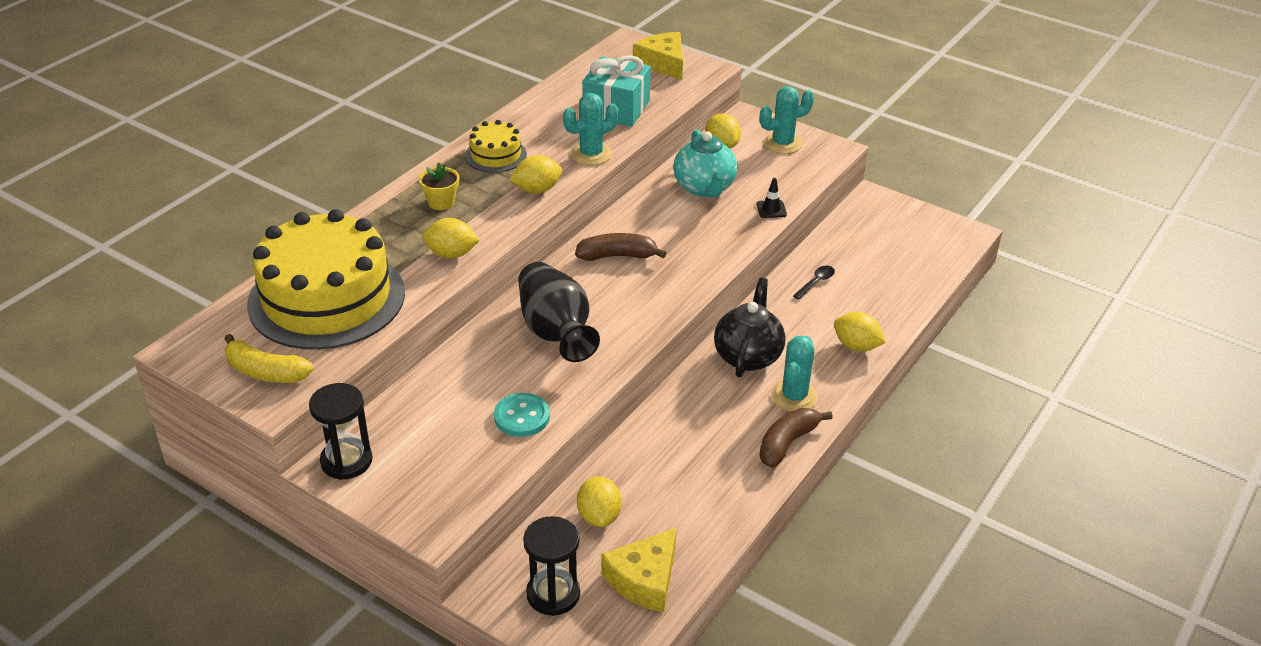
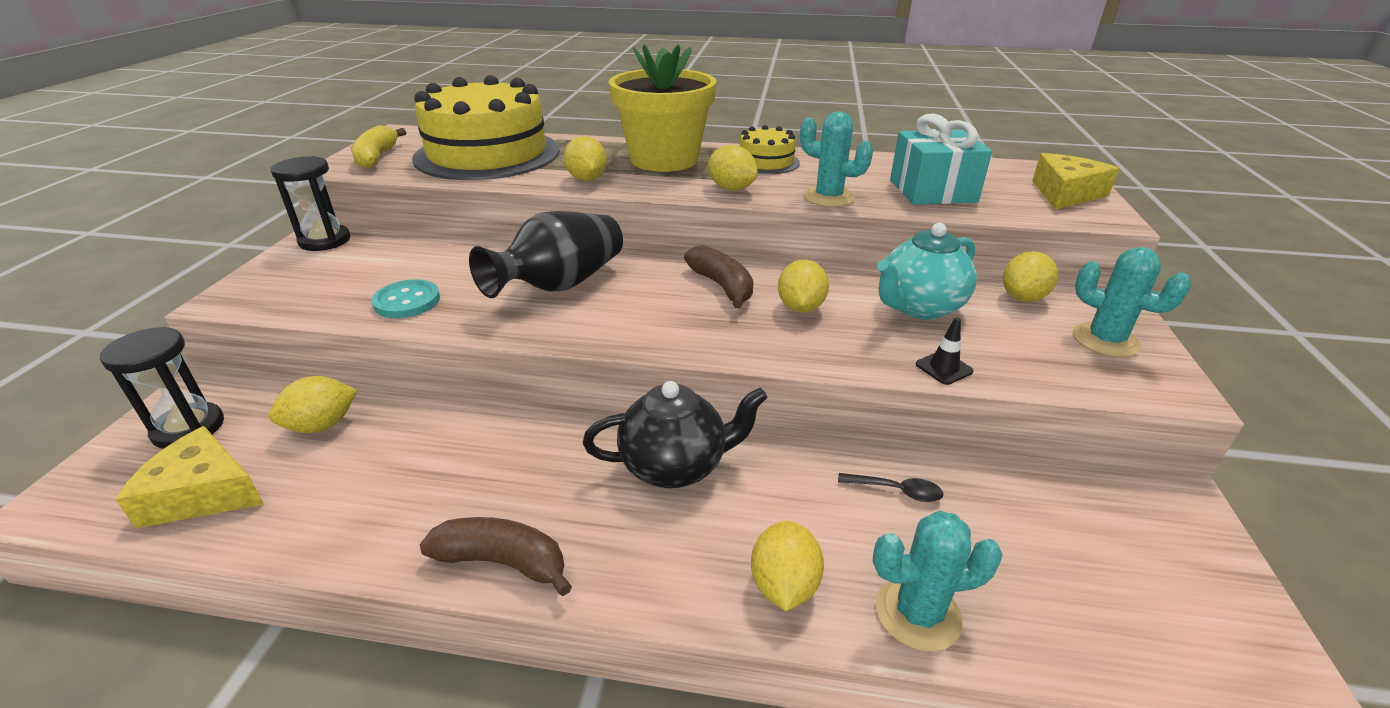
camera: 65 degrees right, 5 degrees down
(441, 202) = (664, 159): yellow flower pot -> yellow flower pot, size x2.48
(671, 233) = (800, 307): none -> yellow lemon
(794, 397) = (614, 540): turquoise cactus -> turquoise cactus (918, 613)

